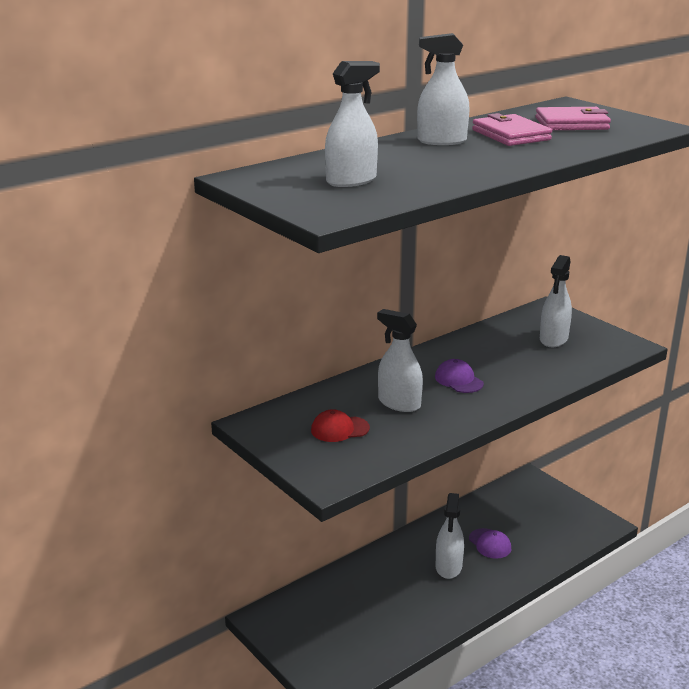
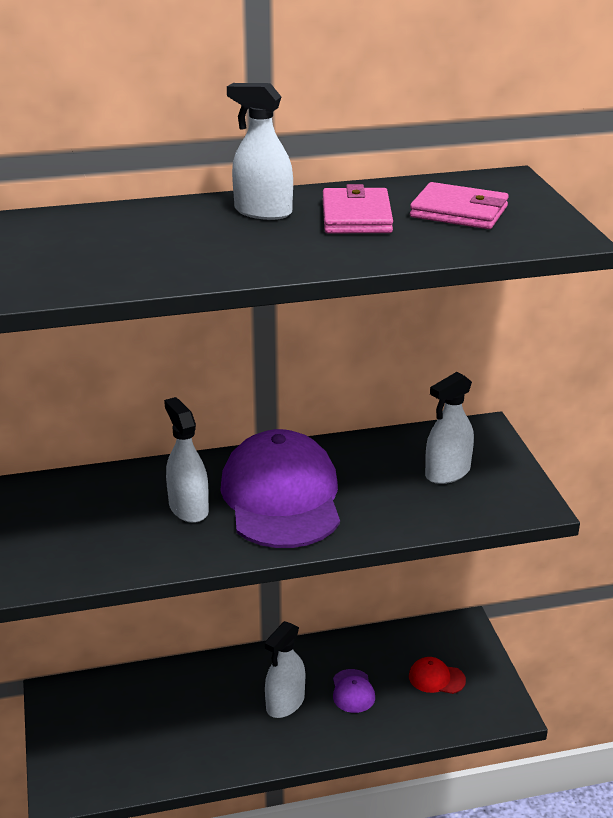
camera: 25 degrees right, 5 degrees up
(339, 429) = (97, 522): red cap -> red cap (436, 678)
(351, 181) = (78, 252): white spray bottle -> none
(458, 380) = (281, 497): purple cap -> purple cap, size x2.47

